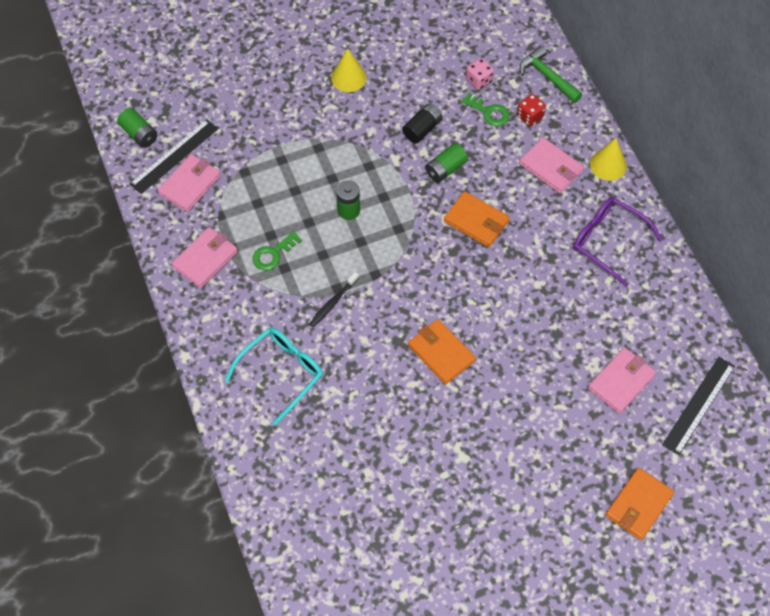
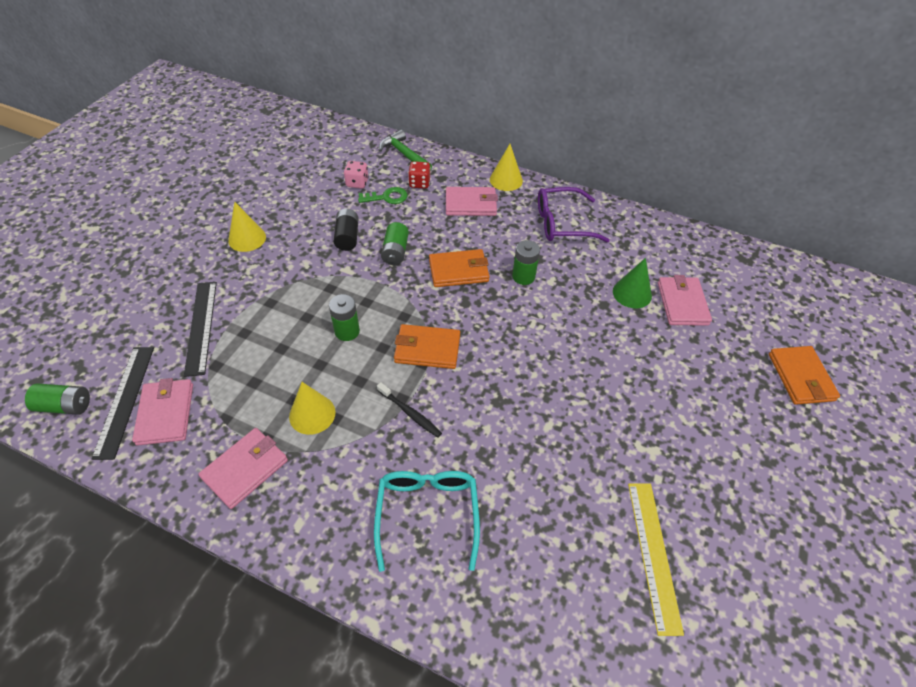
camera: 45 degrees left, 10 degrees down
(205, 259) = (245, 469): pink wallet -> pink wallet turned 45 degrees clockwise
(273, 254) = (312, 414): green key -> yellow cone
(333, 302) = (410, 413): black toothbrush -> black toothbrush turned 45 degrees counterclockwise
(388, 509) = (654, 554): none -> yellow ruler
(441, 353) = (542, 383): orange wallet -> orange wallet (427, 349)
(520, 264) = (523, 277): none -> green battery
(547, 76) = (404, 154): green hammer -> green hammer turned 45 degrees clockwise
(590, 342) = (632, 293): none -> green cone
(698, 405) = (742, 281): black ruler -> black ruler (201, 326)

